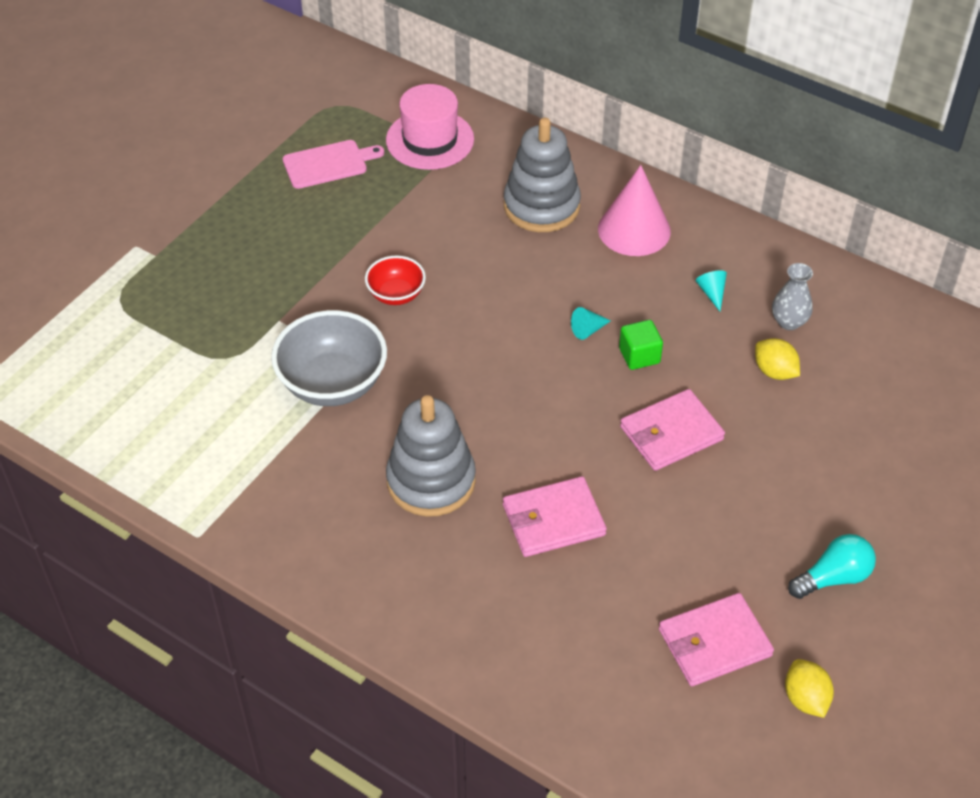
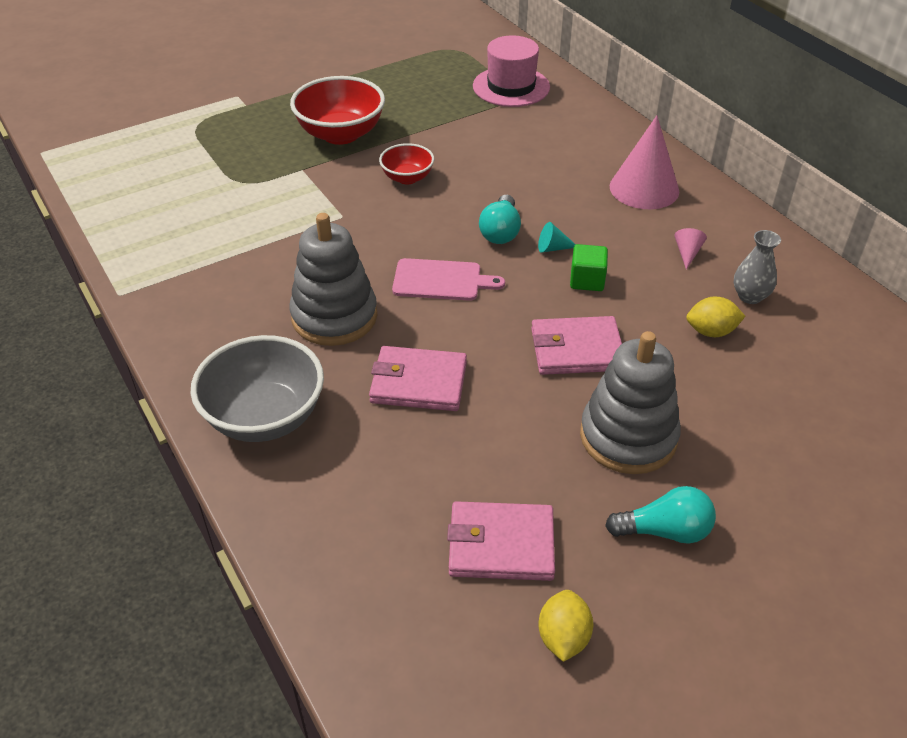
camera: 25 degrees right, 5 degrees down
(289, 261) = (341, 134): none -> red bowl
(328, 164) = (419, 82): pink cutting board -> pink cutting board (441, 280)
(332, 383) = (309, 223): grey bowl -> grey bowl (265, 417)
(528, 328) = (500, 231): none -> turquoise light bulb
(541, 206) = (573, 151): grey stacking toy -> grey stacking toy (628, 437)
(712, 293) = (687, 253): turquoise cone -> pink cone
(774, 372) = (711, 331): yellow lemon -> yellow lemon turned 75 degrees counterclockwise

